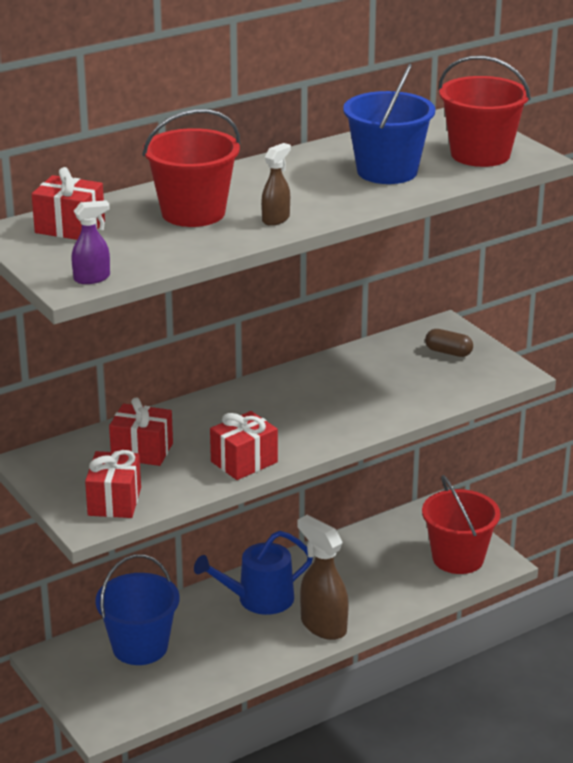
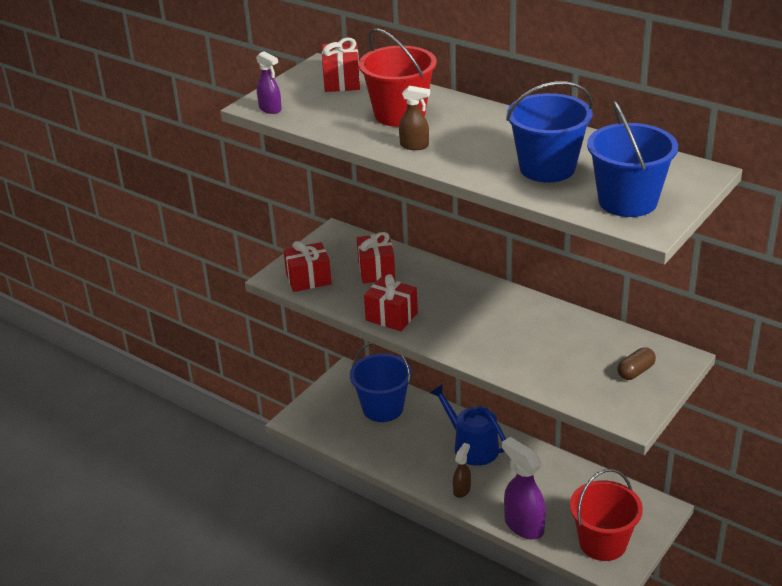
camera: 70 degrees right, 5 degrees up
(323, 626) = (462, 490): brown spray bottle -> brown spray bottle, size x0.54
(403, 600) = (523, 525): none -> purple spray bottle
(448, 352) = (635, 371): brown capsule -> brown capsule turned 45 degrees clockwise
(480, 154) = (627, 201): red bucket -> blue bucket

